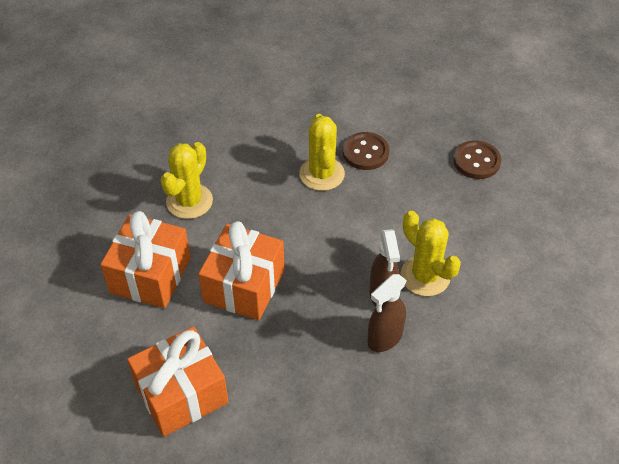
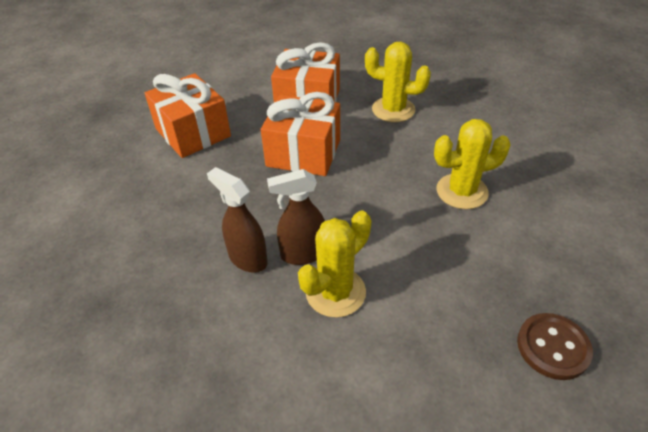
camera: 85 degrees right, 5 degrees down
(365, 152) = (512, 225): brown button -> none

